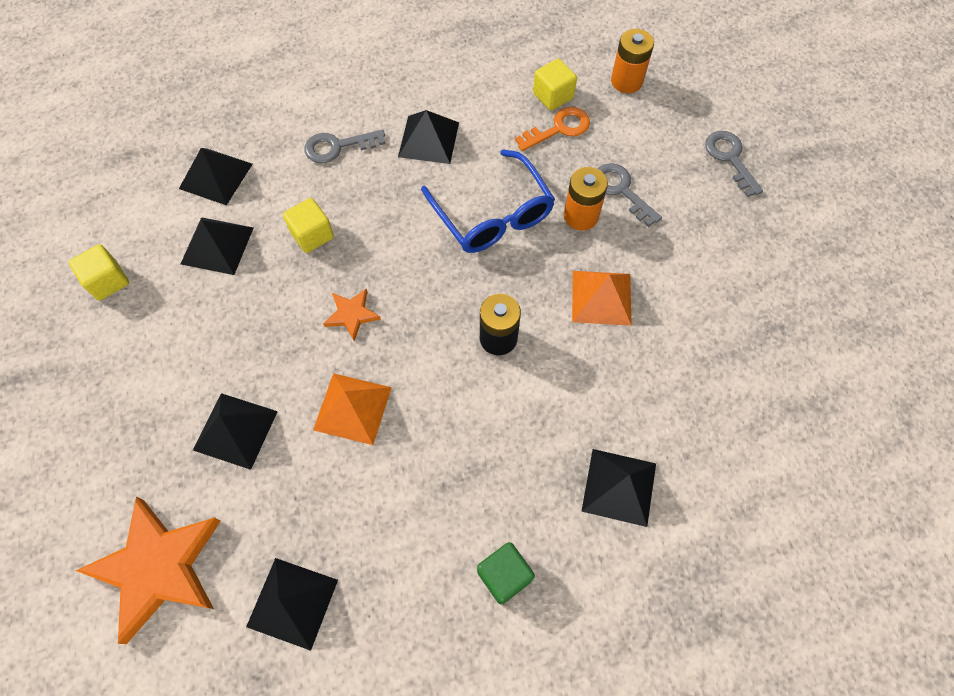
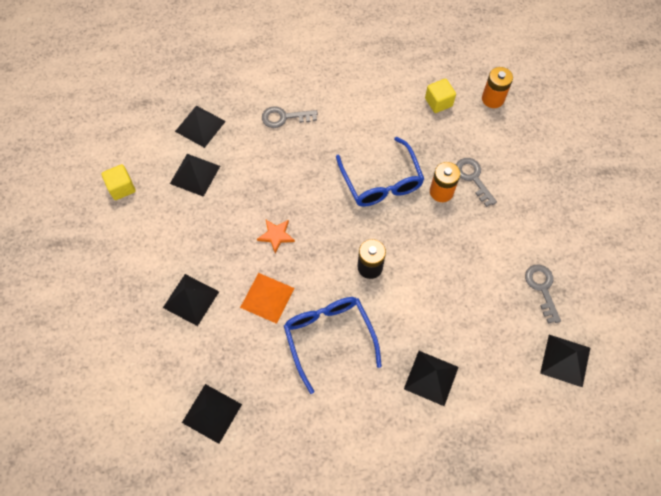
camera: 10 degrees right, 0 degrees up
(158, 567) = (133, 377): orange star -> none
(312, 235) = (258, 177): yellow cube -> none
(428, 139) = (346, 121): black pyramid -> black pyramid (565, 360)
(456, 452) = (329, 337): none -> blue glasses
(504, 575) = (346, 420): green cube -> none
(559, 129) = (438, 127): orange key -> none
(601, 297) = (444, 250): orange pyramid -> none
(730, 158) = (554, 166): grey key -> grey key (542, 288)

